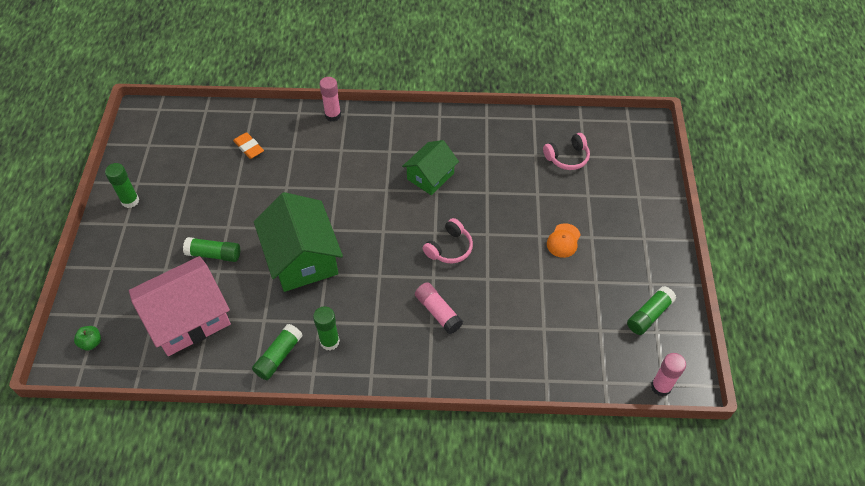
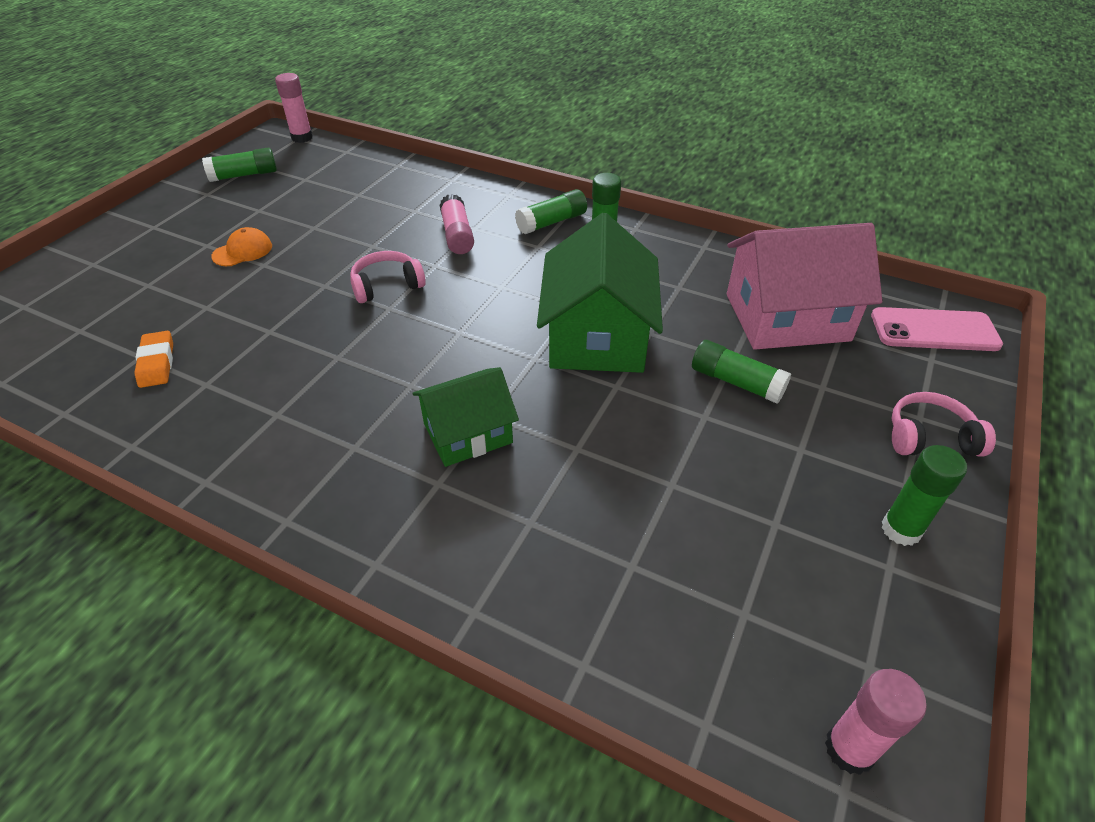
camera: 155 degrees left, 10 degrees down
(91, 342) = (934, 330): green apple -> pink phone
(249, 147) = (623, 561): orange eraser -> orange eraser (157, 363)
(278, 356) = (671, 251): green glue stick -> green glue stick (552, 222)
(333, 115) = (404, 571): pink glue stick -> pink glue stick (849, 749)
(430, 176) = (325, 381): green house -> green house (468, 433)
(567, 157) = (104, 336): pink headphones -> pink headphones (929, 437)

